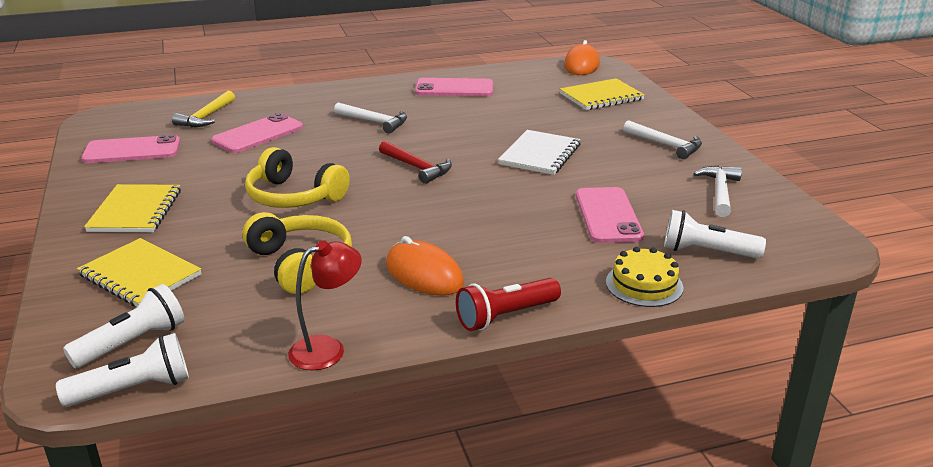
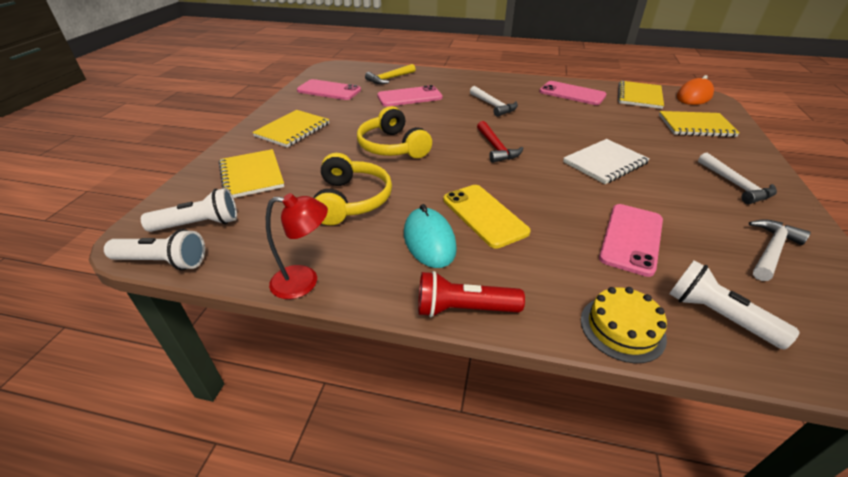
camera: 30 degrees right, 10 degrees up
(424, 274) = (429, 241): orange mouse -> turquoise mouse
(460, 236) = (484, 215): none -> yellow phone
(528, 76) = (639, 96): none -> yellow notebook

